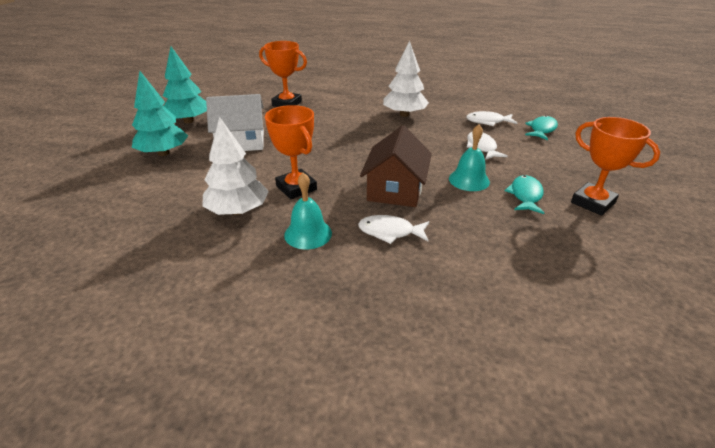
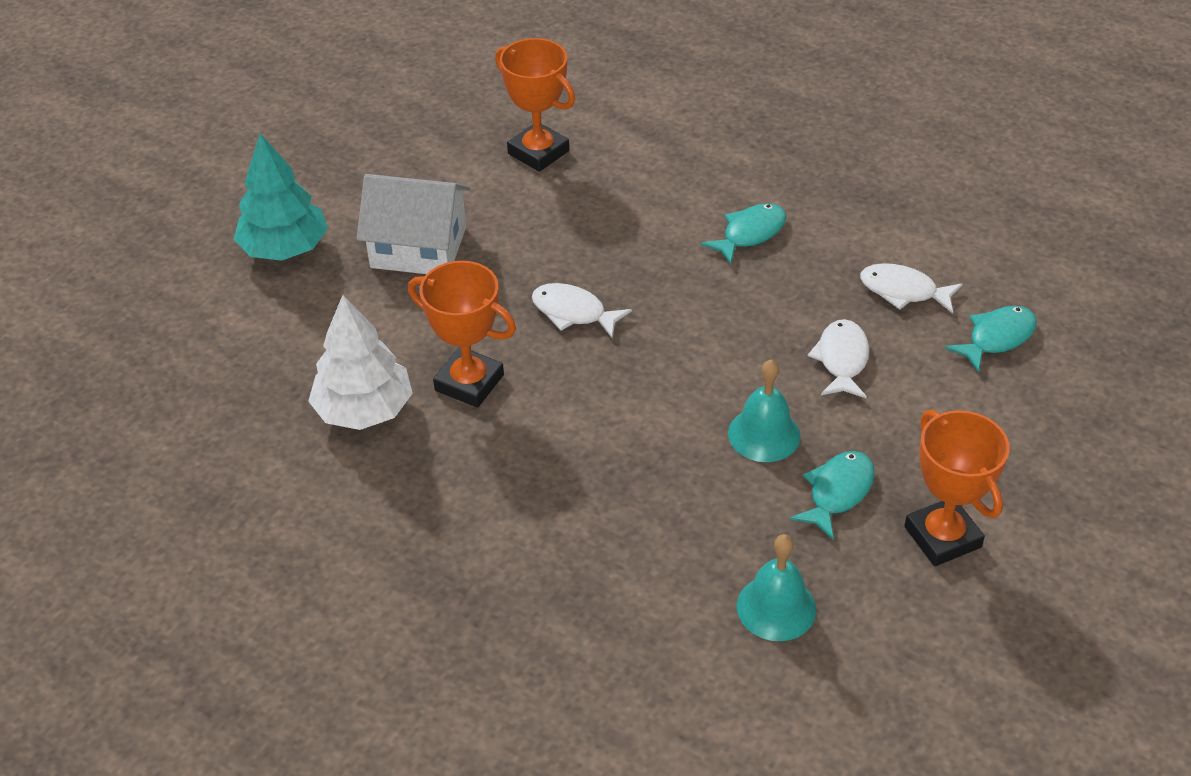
camera: 20 degrees right, 10 degrees up
(189, 121) = (346, 168): turquoise tree -> none
(296, 188) = (469, 383): orange trophy -> orange trophy turned 45 degrees counterclockwise
(308, 234) = (449, 482): turquoise bell -> turquoise bell (776, 607)
(390, 232) = (571, 510): white fish -> white fish (573, 312)
(395, 190) = (626, 426): brown house -> none
(404, 114) = (750, 234): white tree -> turquoise fish

